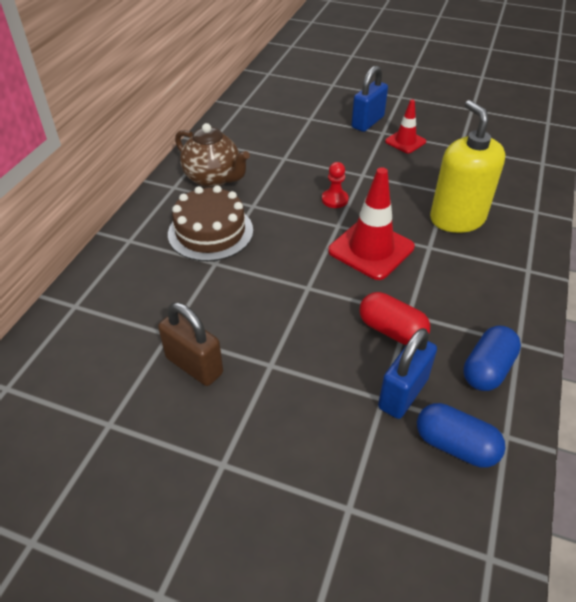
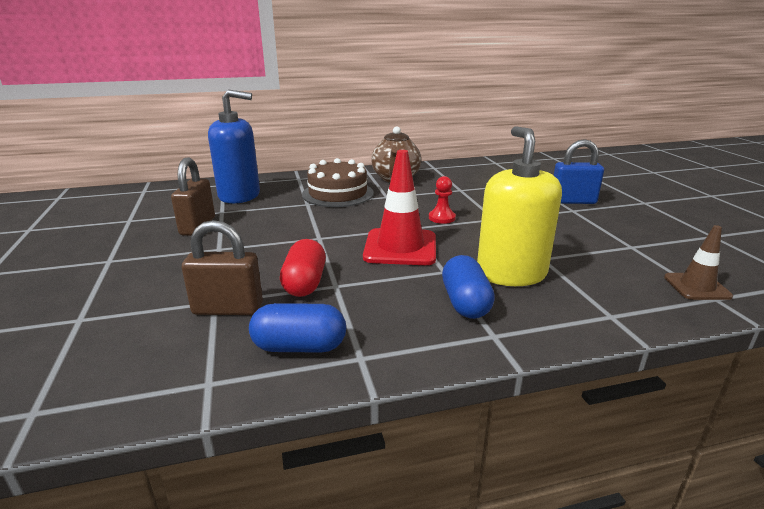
camera: 55 degrees right, 20 degrees down
(132, 304) = (239, 195): none -> blue soap dispenser
(403, 393) = (228, 309): blue padlock -> brown padlock
(405, 141) = (580, 221): red traffic cone -> none
(455, 445) = (177, 354): blue capsule -> blue capsule (465, 303)
(457, 218) = (511, 273): yellow soap dispenser -> yellow soap dispenser turned 45 degrees counterclockwise
(526, 160) = (696, 287): none -> brown traffic cone

